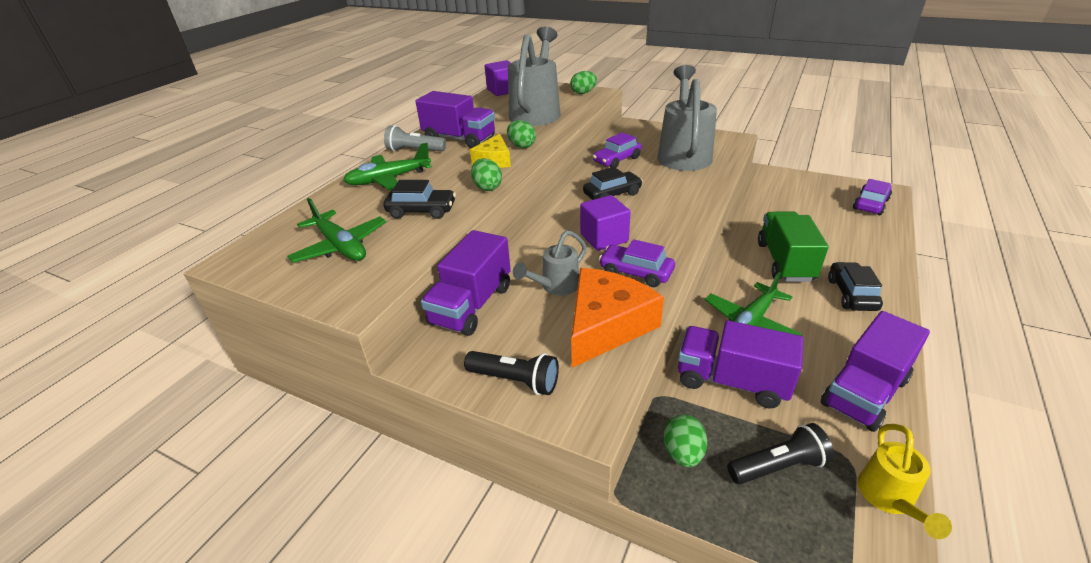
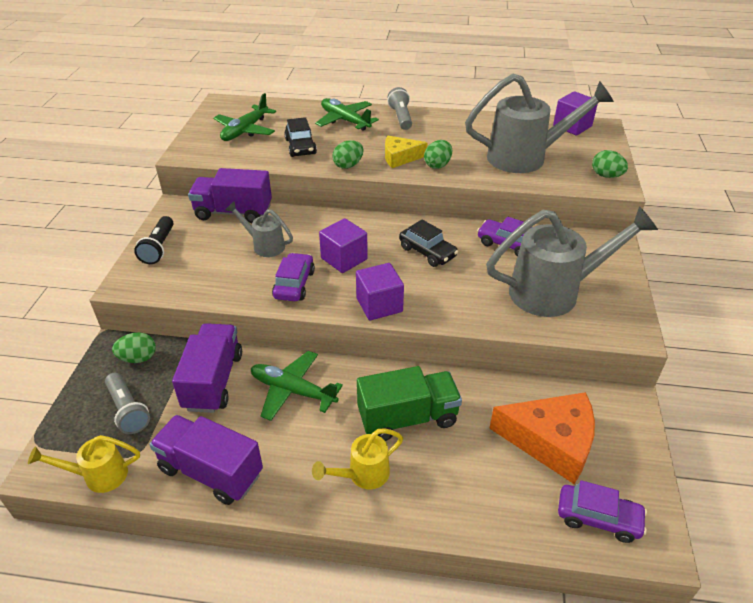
camera: 70 degrees right, 5 degrees up
(459, 139) = (435, 131): purple truck -> none
(606, 326) = (220, 278): orange cheese -> orange cheese (551, 442)
(682, 228) = (379, 305): none -> purple cube
(778, 466) = (128, 410): black flashlight -> grey flashlight
(851, 294) = (362, 475): black car -> yellow watering can

